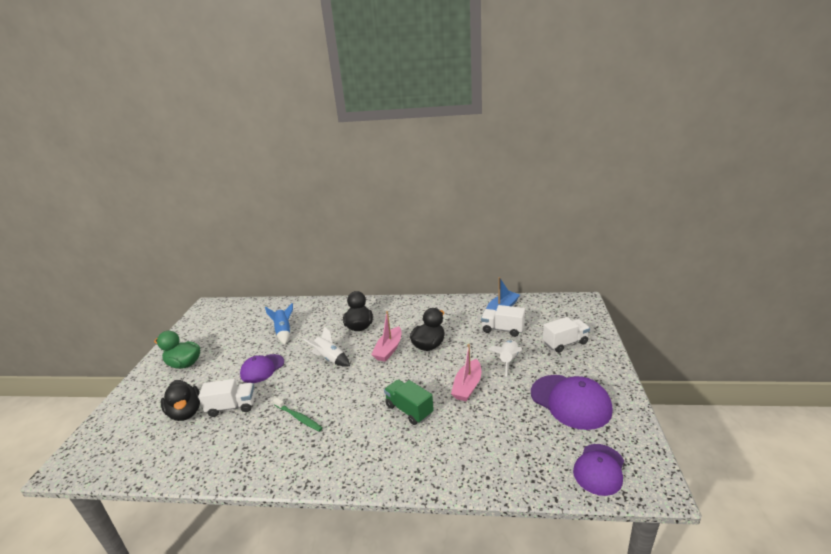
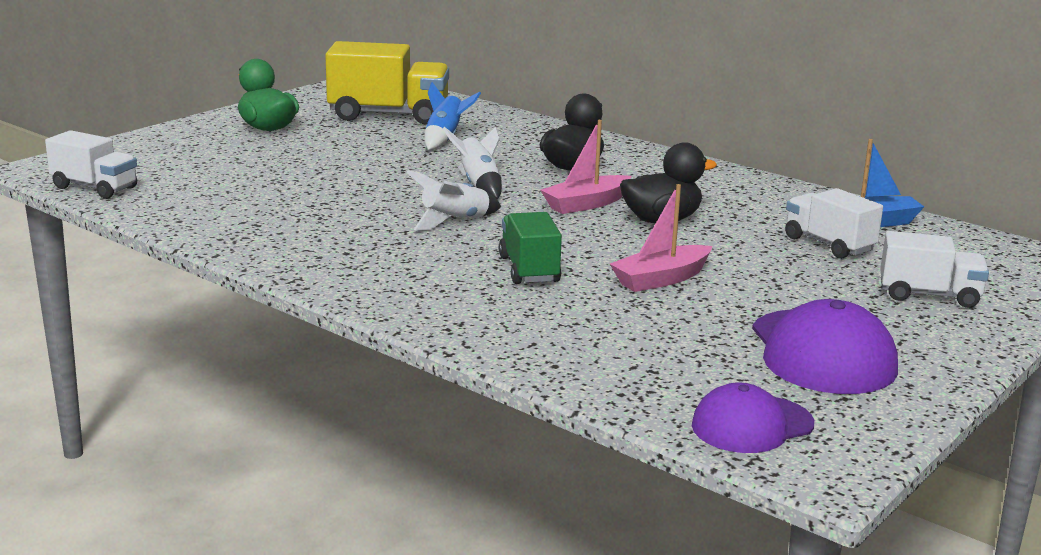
camera: 30 degrees right, 5 degrees down
(186, 412) = (219, 171): black duck -> none
(232, 407) = (283, 185): white truck -> white truck (95, 188)
(241, 326) = (388, 115): none -> yellow truck
(262, 368) = (367, 164): purple cap -> none
(298, 417) = (358, 223): green toothbrush -> none
(508, 360) = (779, 278): white rocket -> white rocket (454, 221)

